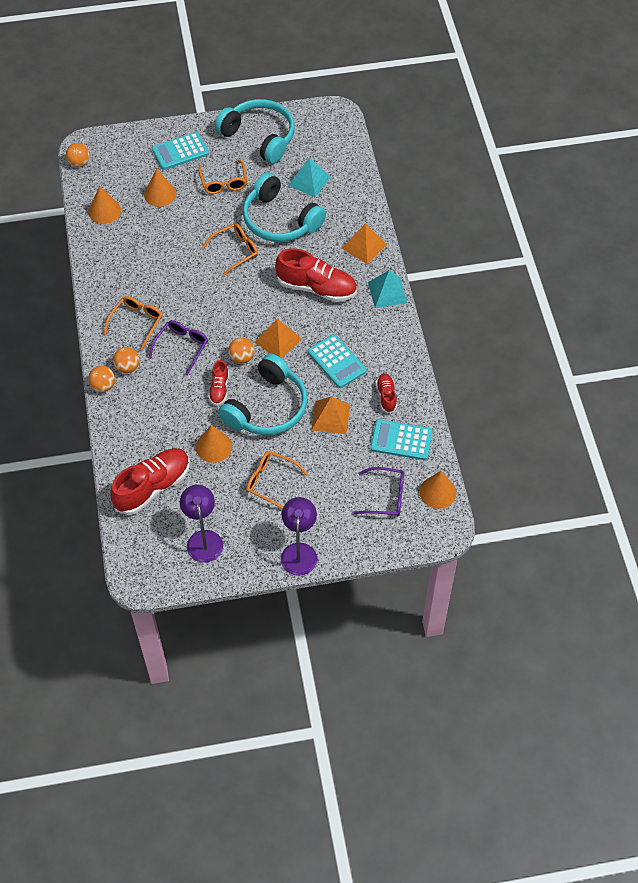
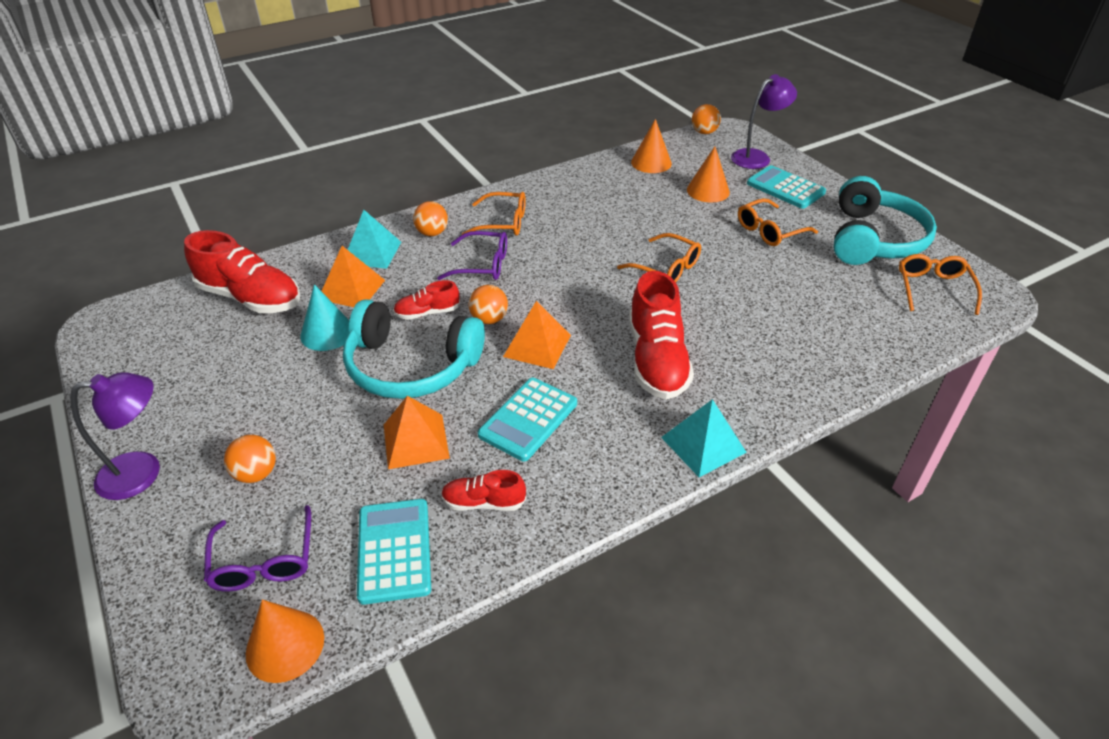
camera: 70 degrees right, 15 degrees down
(103, 386) = (397, 223): orange ball -> orange ball (256, 473)
(203, 539) = (167, 363): purple lamp -> purple lamp (756, 157)
(214, 447) = (327, 333): orange cone -> turquoise cone
(270, 481) = (275, 404): orange glasses -> orange glasses (933, 288)
(279, 220) = (750, 292): turquoise headphones -> none
(309, 181) = (845, 301): turquoise pyramid -> turquoise pyramid (372, 252)
(364, 246) = (775, 391): orange pyramid -> orange pyramid (352, 289)
(386, 396) = (484, 502): red shoe -> red shoe turned 150 degrees counterclockwise

